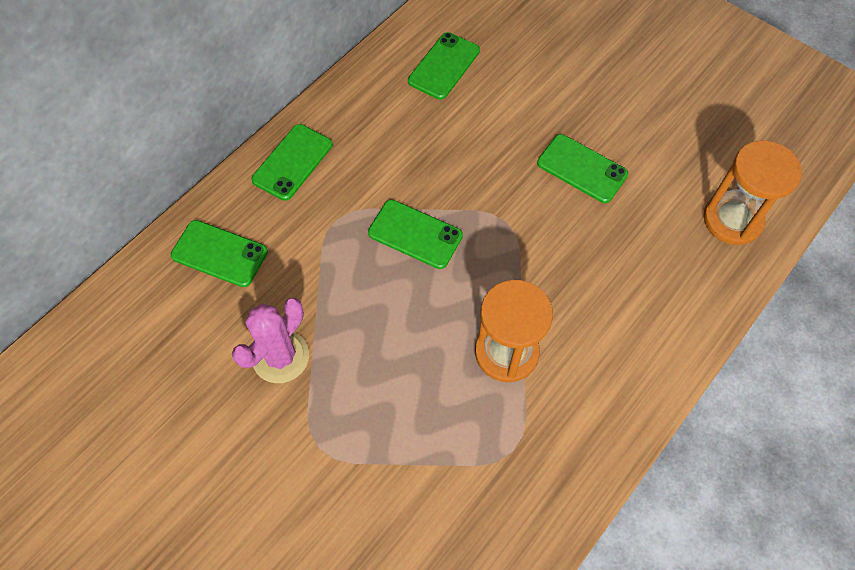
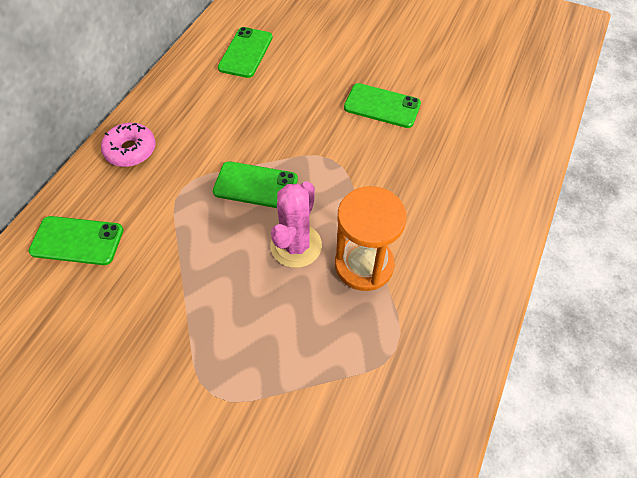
camera: 15 degrees left, 5 degrees down
(280, 357) = (155, 319): pink cactus -> pink cactus (296, 246)
(292, 162) = (131, 150): green phone -> pink donut
(732, 220) = (514, 119): orange hourglass -> none

